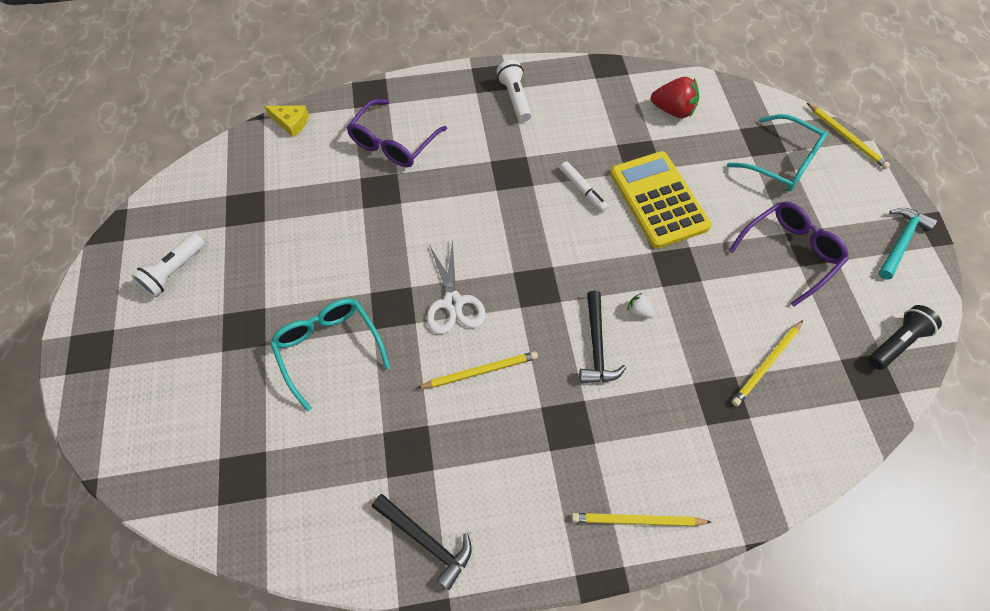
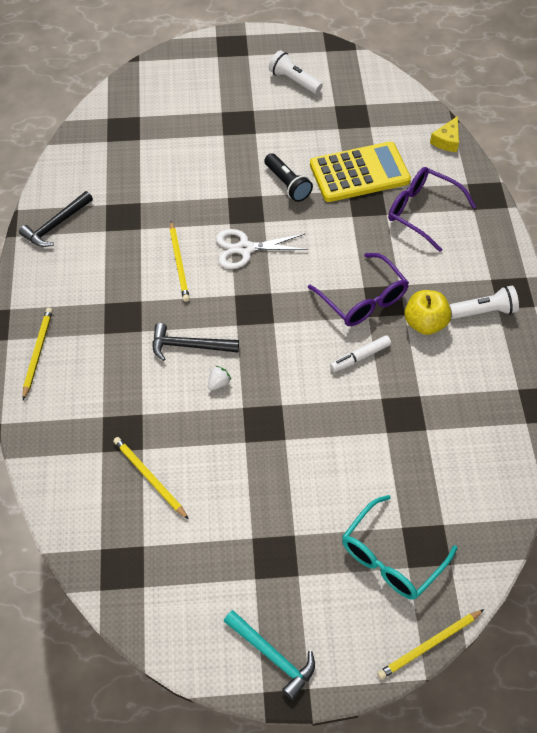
camera: 95 degrees right, 5 degrees down
(328, 348) = (214, 170): turquoise glasses -> none
(535, 141) = (425, 323): none -> yellow apple
(658, 200) = (344, 421): yellow calculator -> yellow calculator (359, 173)
(673, 110) = (470, 459): red strawberry -> none
(790, 253) = (269, 532): purple glasses -> purple glasses (363, 300)
(896, 343) = (152, 605): black flashlight -> black flashlight (287, 184)

